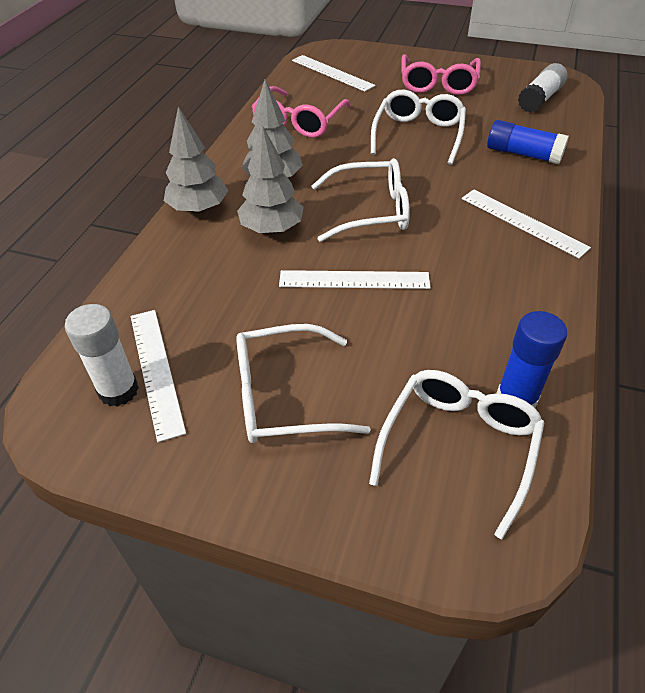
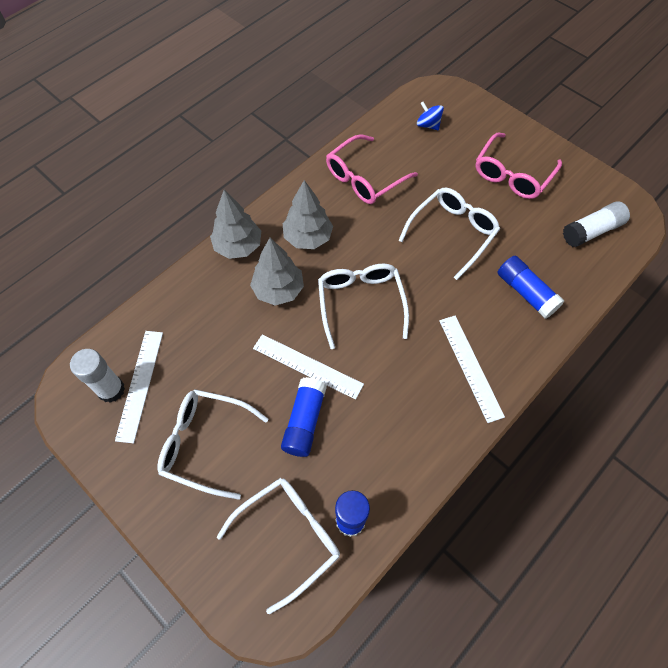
camera: 25 degrees right, 15 degrees up
(332, 73) = (428, 125): white ruler -> blue spinning top
(371, 211) = (360, 303): white glasses -> white glasses turned 120 degrees counterclockwise
(389, 328) = (304, 421): none -> blue glue stick

